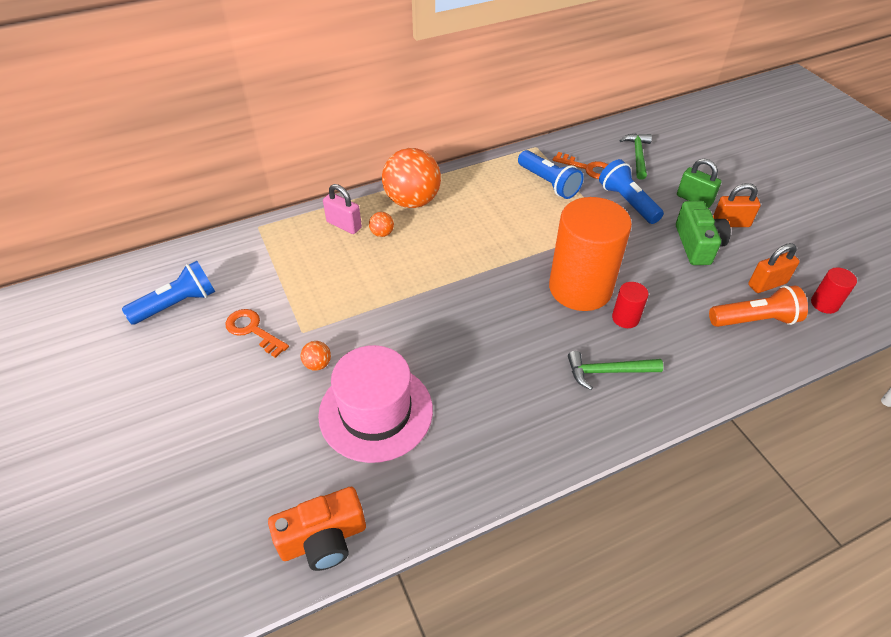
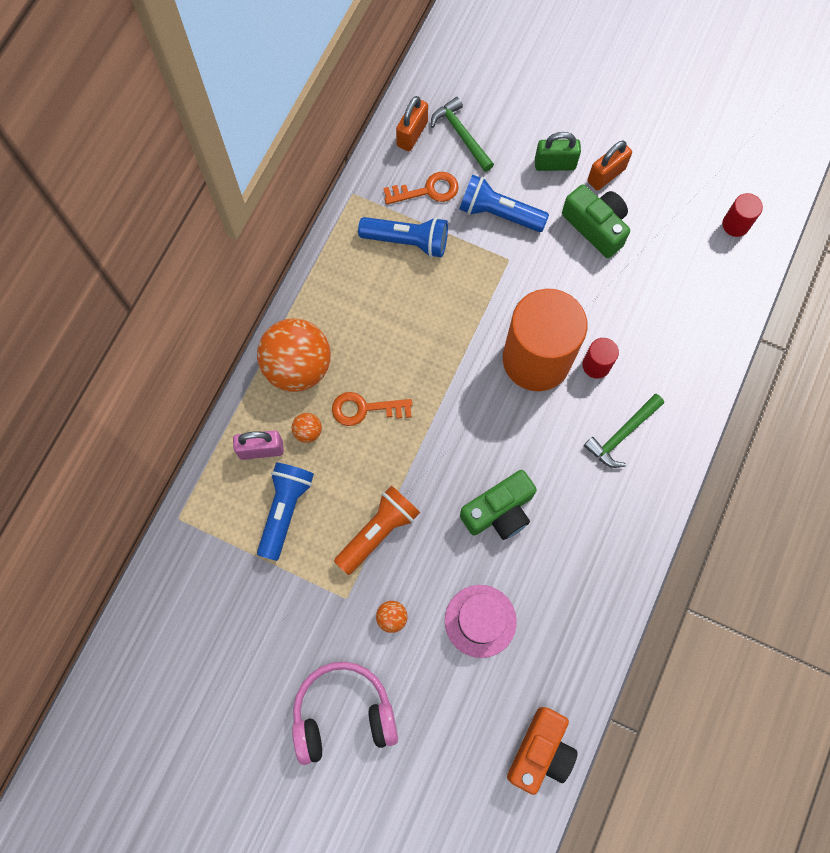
camera: 40 degrees left, 25 degrees up
(177, 304) = (202, 664): blue flashlight -> blue flashlight (285, 510)
(219, 396) = (343, 714): none -> pink headphones
(253, 330) = (302, 632): orange key -> orange key (365, 409)
(376, 412) = (480, 621): pink hat -> pink hat, size x0.63
(462, 355) = (499, 511): none -> green camera
(754, 320) = (694, 287): orange flashlight -> orange flashlight (378, 532)
(767, 284) = (680, 234): orange padlock -> orange padlock (412, 134)

